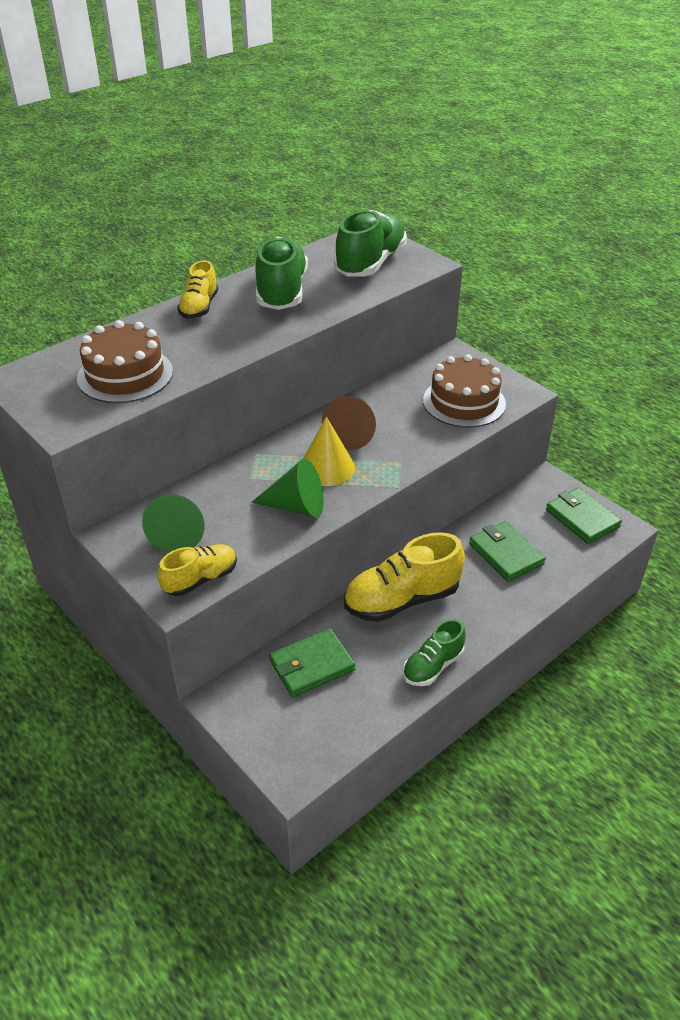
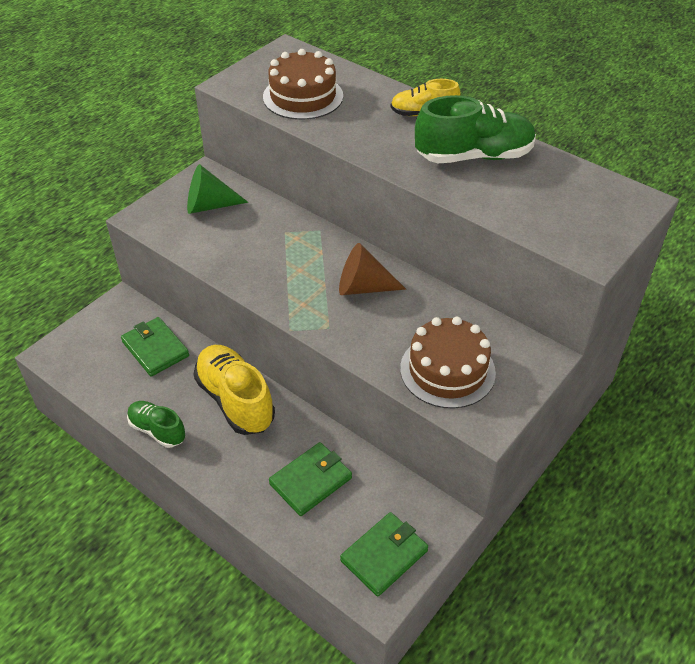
camera: 80 degrees right, 5 degrees up
(200, 579) = (159, 226): yellow shoe -> none
(296, 506) = (251, 265): green cone -> none
(327, 467) = (309, 277): yellow cone -> none
(370, 263) = (565, 209): green shoe -> none

